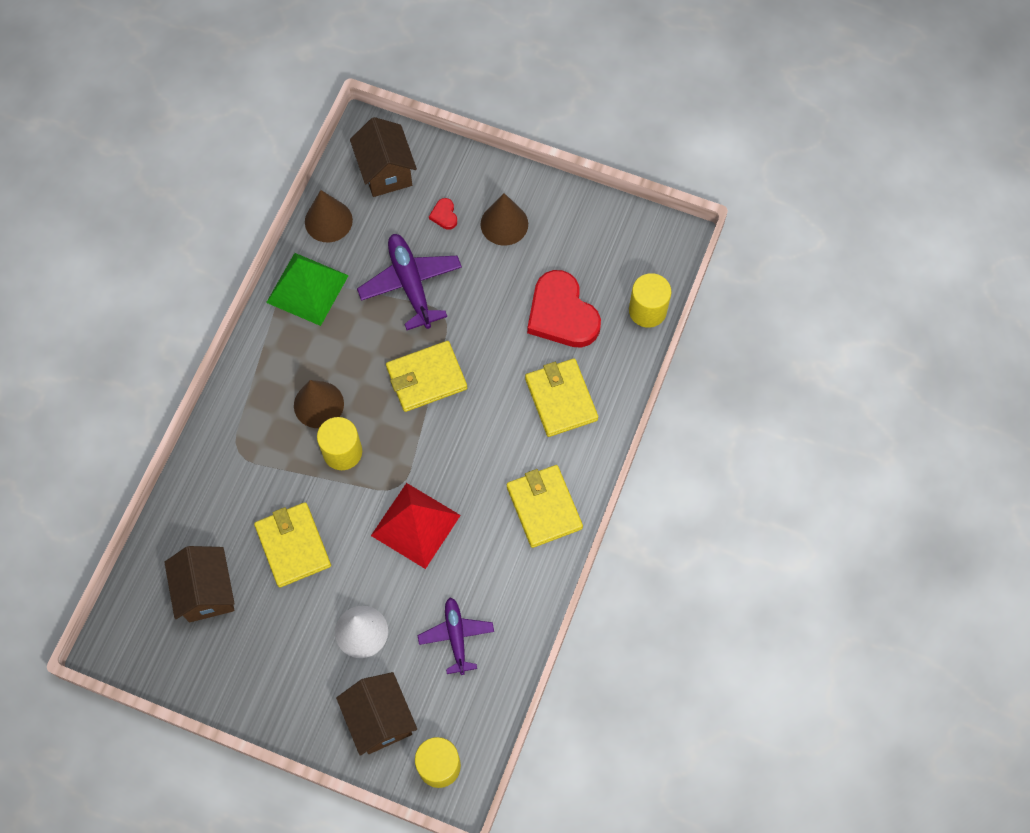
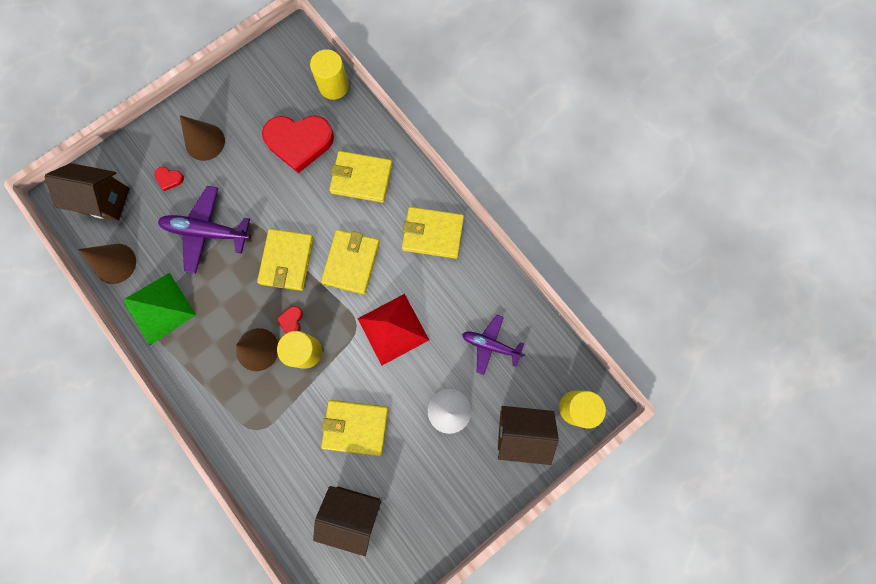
camera: 60 degrees left, 10 degrees up
(366, 419) = (291, 320): none -> red heart
(462, 442) = (351, 262): none -> yellow wallet

